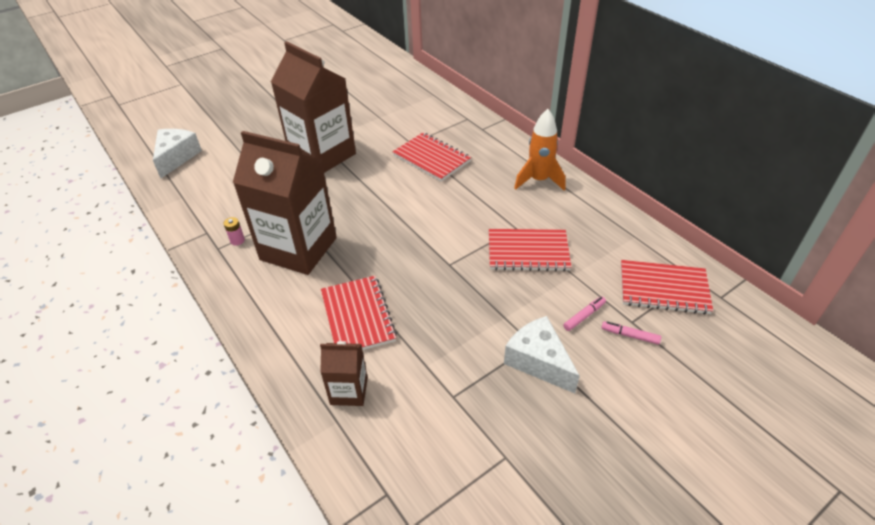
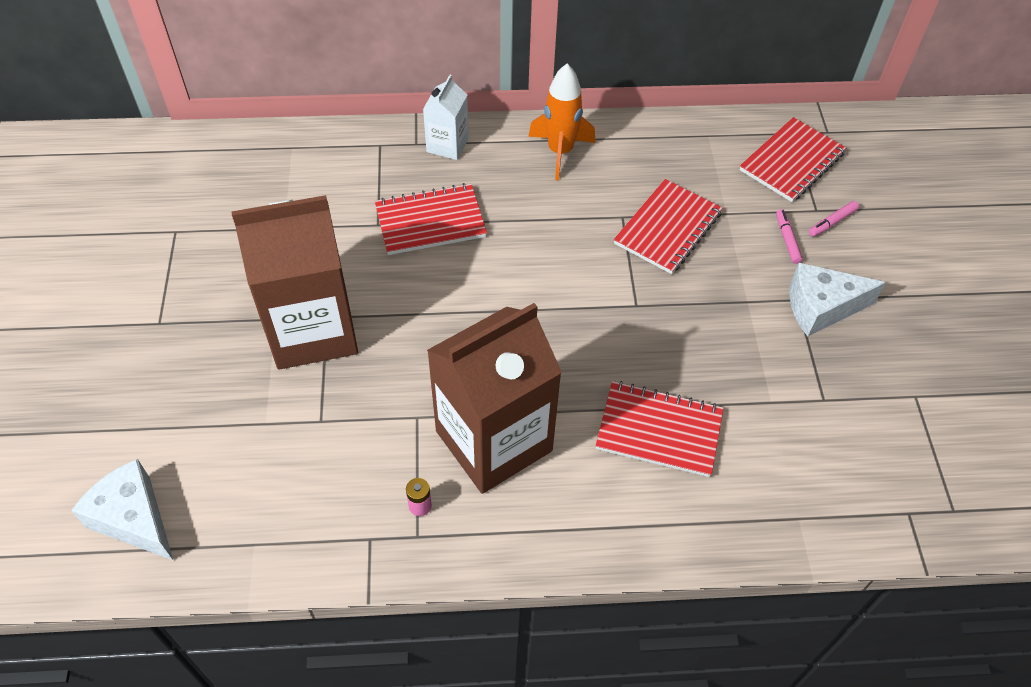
camera: 60 degrees left, 10 degrees up
(349, 391) = (764, 488): brown carton -> none
(494, 139) = (447, 145): none -> white carton

